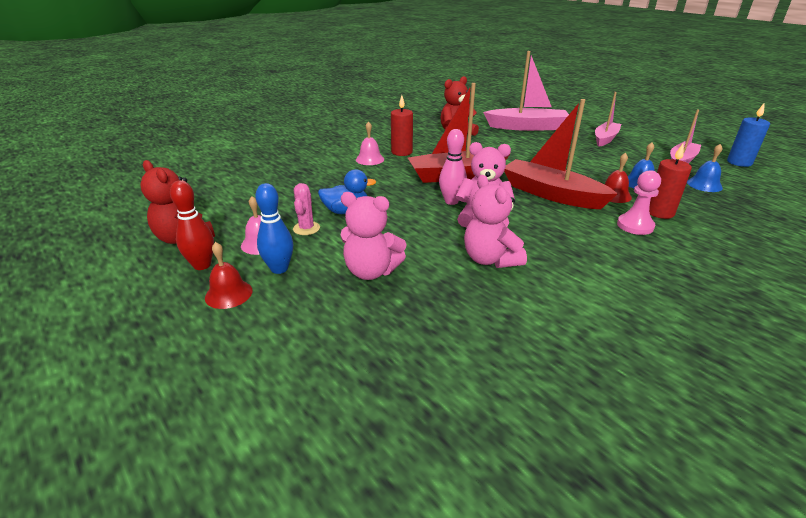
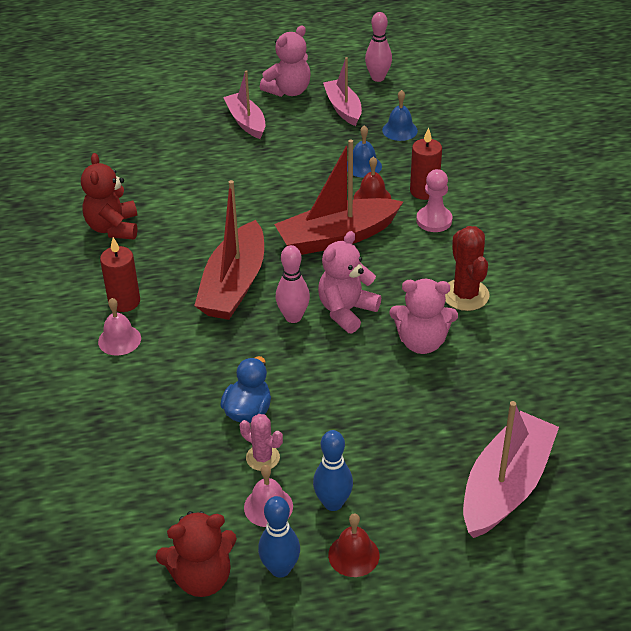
camera: 60 degrees left, 10 degrees up
(202, 265) = (280, 569): red bowling pin -> blue bowling pin
(371, 271) = (385, 433): pink teddy bear -> pink teddy bear (288, 91)
(527, 127) = (153, 158): pink boat -> pink boat (506, 486)
(573, 265) = (465, 295): none -> red cactus
(739, 162) = (378, 78): blue candle -> pink bowling pin

